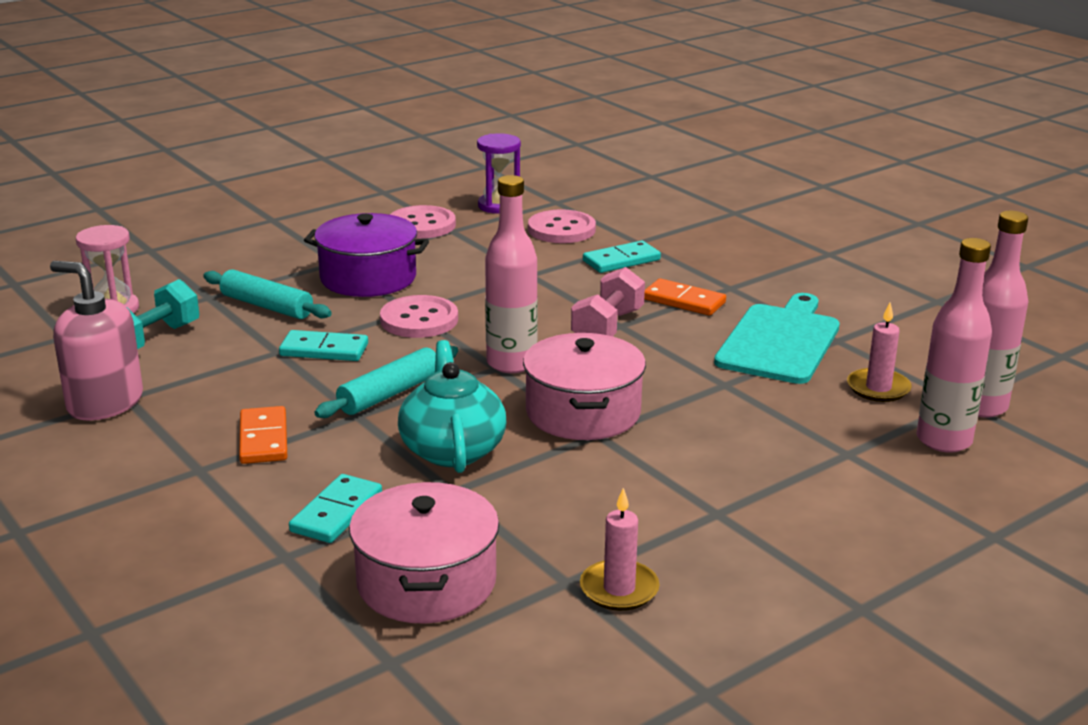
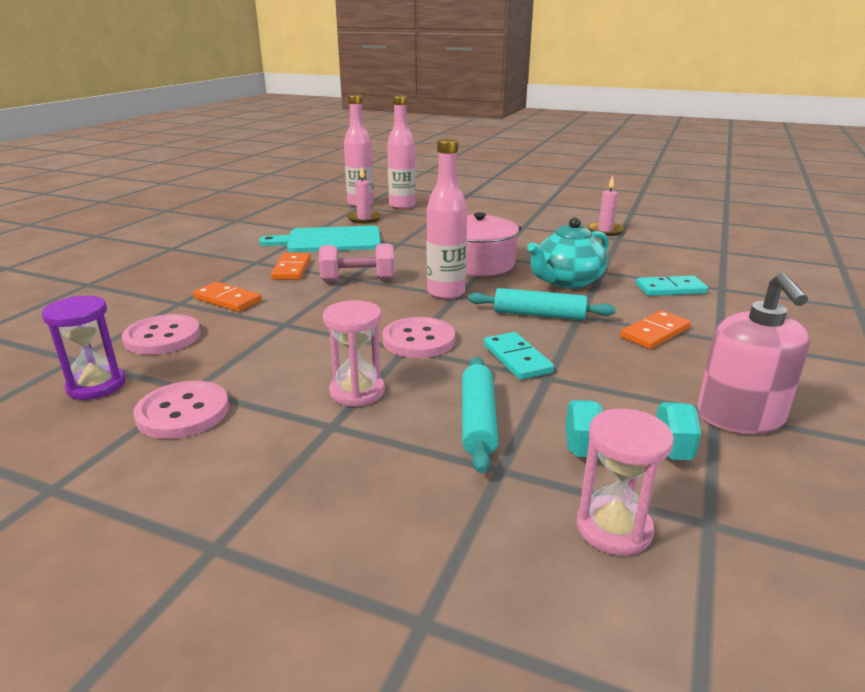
camera: 120 degrees left, 0 degrees up
(368, 278) = (357, 392): purple pot -> pink hourglass
(426, 582) = (671, 258): pink pot -> none
(621, 260) = (228, 300): turquoise domino -> orange domino

